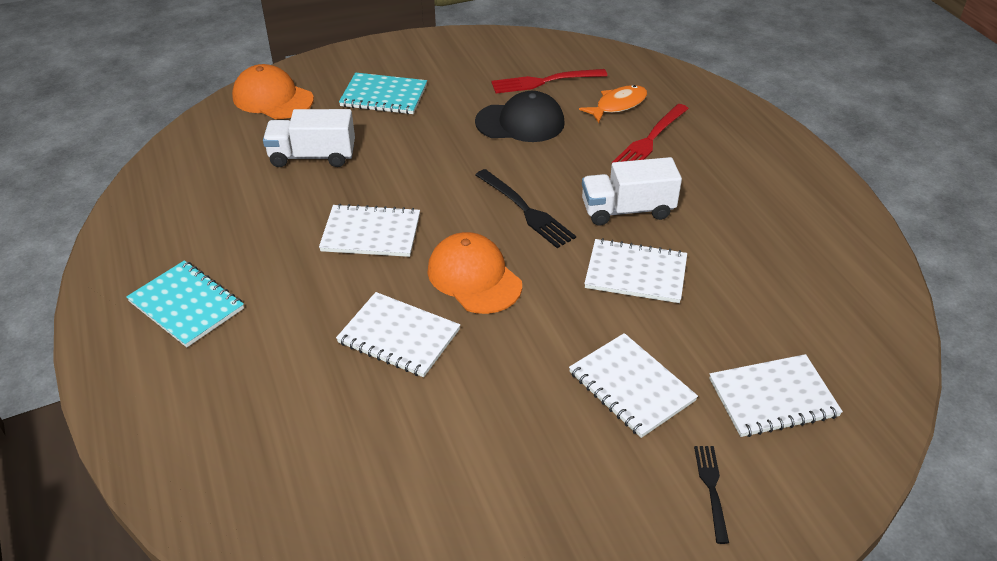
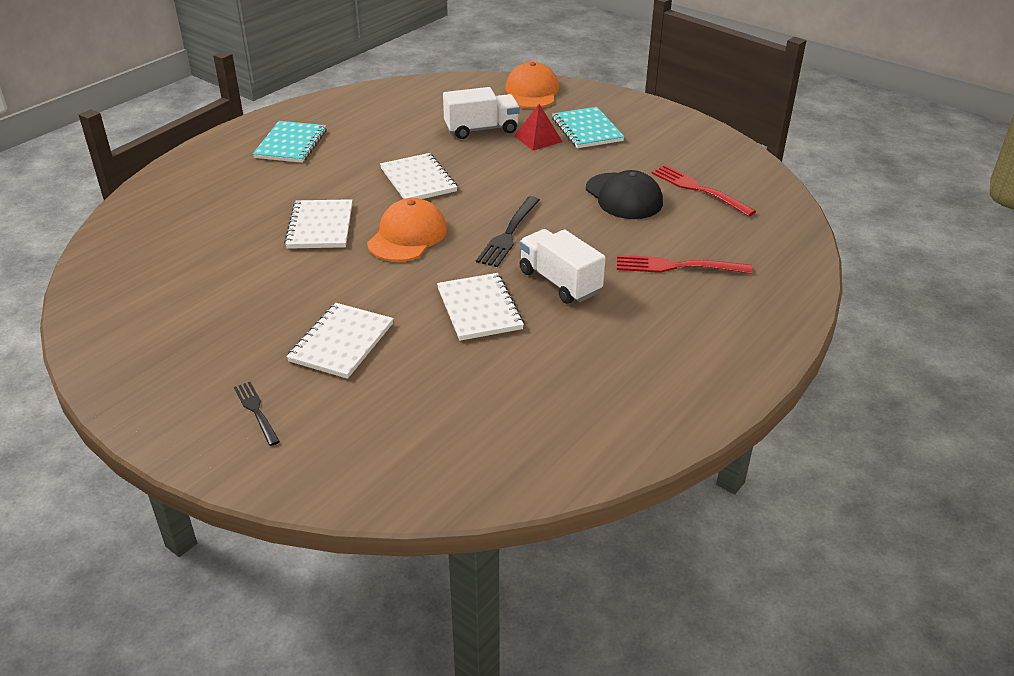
camera: 60 degrees right, 5 degrees down
(312, 156) = (481, 129): white truck -> white truck turned 105 degrees clockwise
(369, 129) = (538, 139): none -> red pyramid
(618, 105) = (710, 235): orange fish -> none
(711, 489) = (256, 411): black fork -> black fork turned 90 degrees counterclockwise
(773, 398) = (381, 421): white notebook -> none

